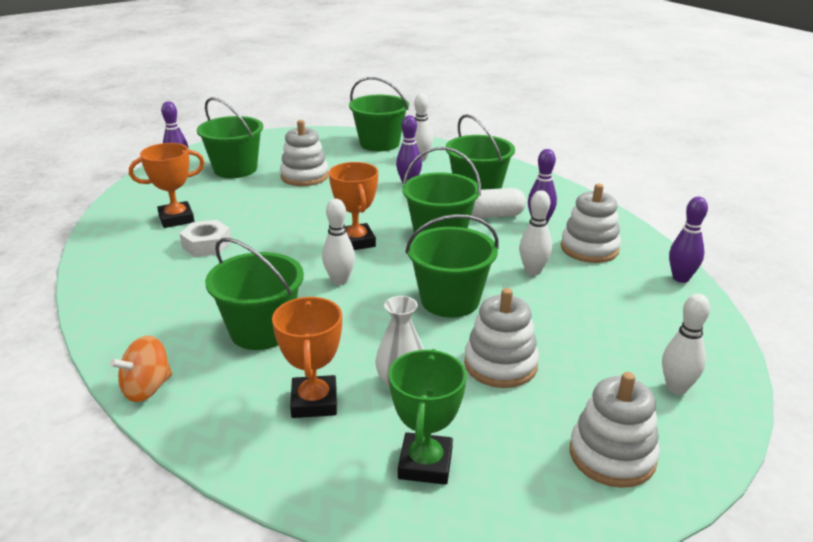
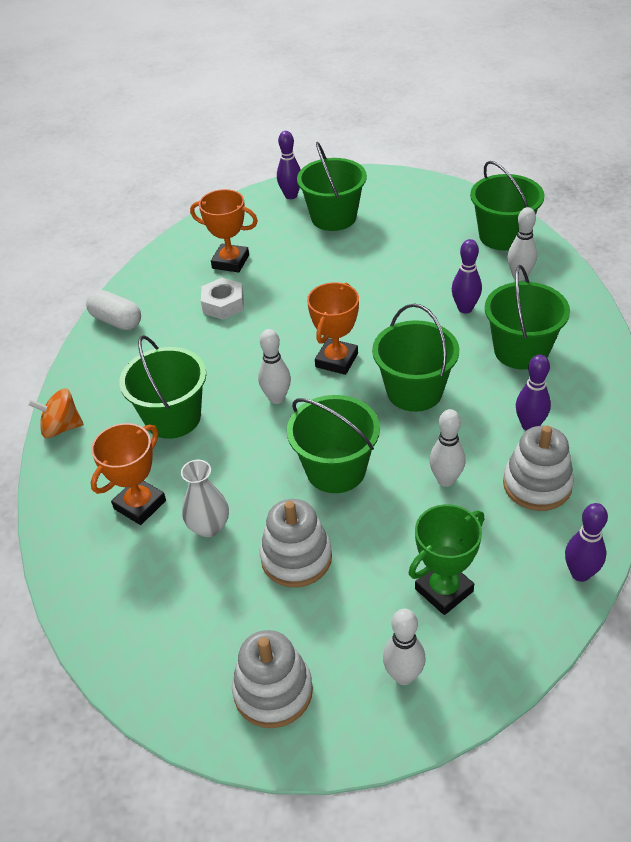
camera: 45 degrees right, 15 degrees up
(304, 176) = (382, 254): white stacking toy -> none
(425, 464) = (149, 603): green trophy -> green trophy (444, 590)
(495, 215) = (498, 392): white capsule -> white capsule (116, 321)

